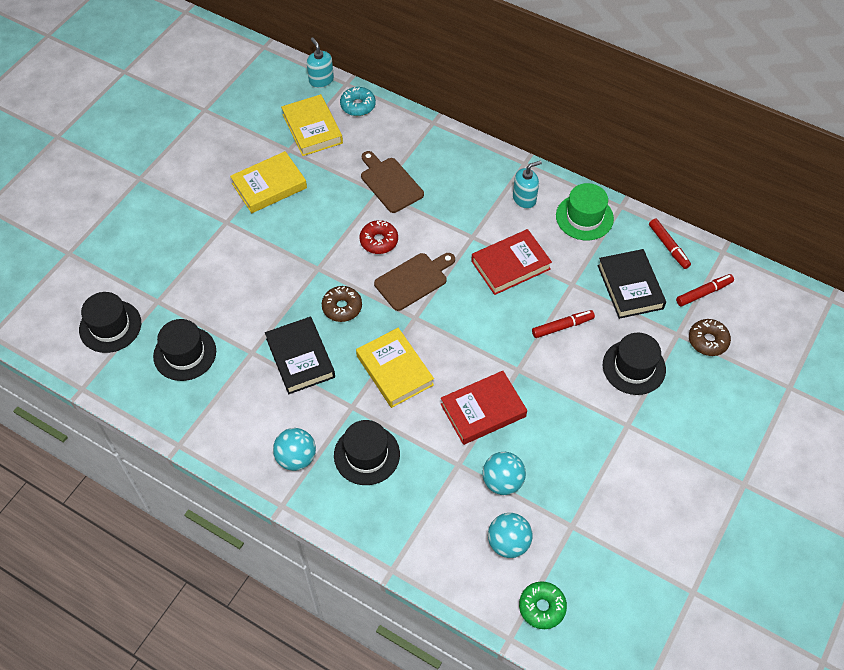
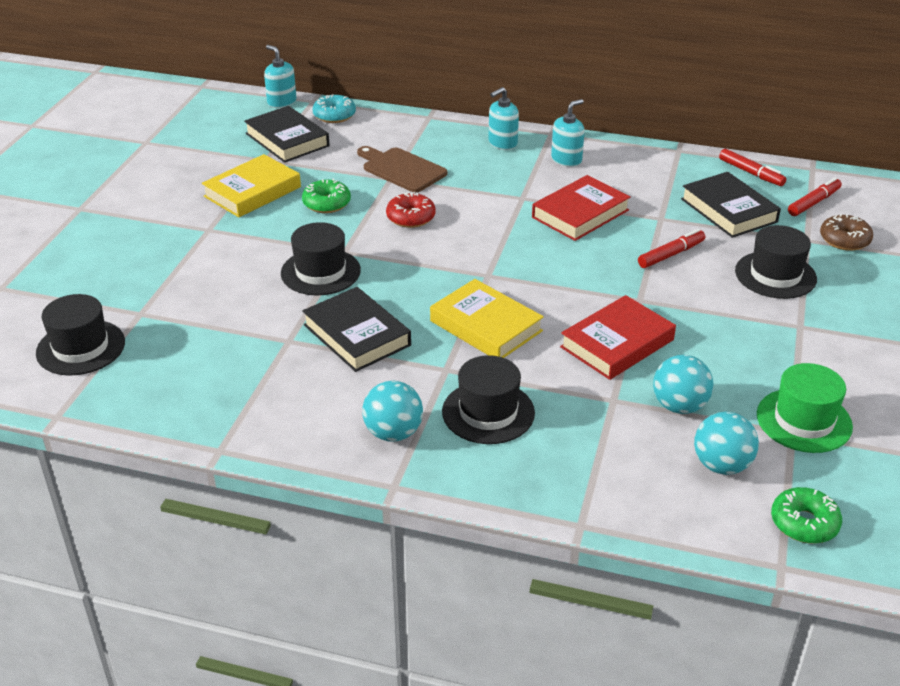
camera: 15 degrees left, 20 degrees down
(185, 353) = (196, 357): black hat -> black hat (320, 272)
(312, 129) = (287, 140): yellow book -> black book
(321, 211) = (326, 203): none -> green donut
(342, 307) = (391, 281): brown donut -> none
(413, 280) = (470, 243): brown cutting board -> none
(480, 168) = (502, 143): none -> turquoise soap dispenser
(584, 217) = (643, 164): green hat -> green hat (804, 420)

